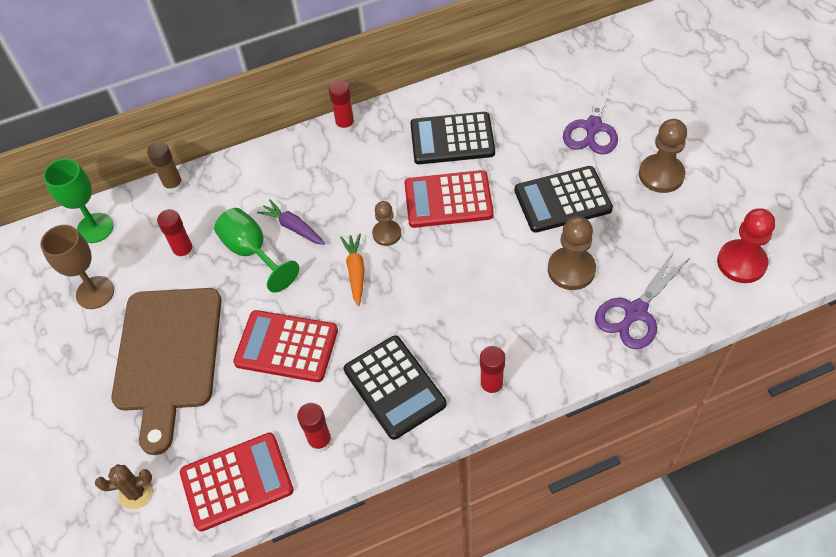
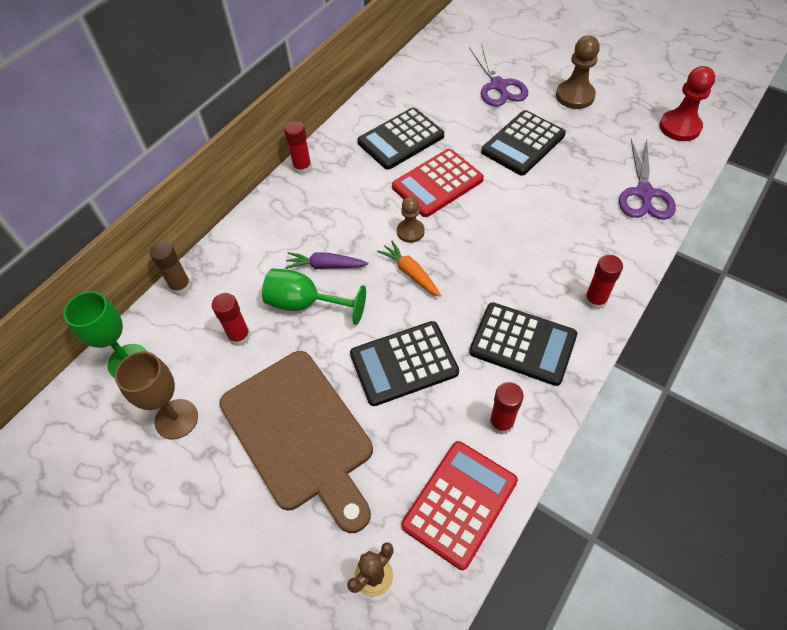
camera: 35 degrees left, 0 degrees up
(286, 346) = (404, 363): red calculator -> black calculator
(571, 269) = (574, 187): brown pawn -> none

